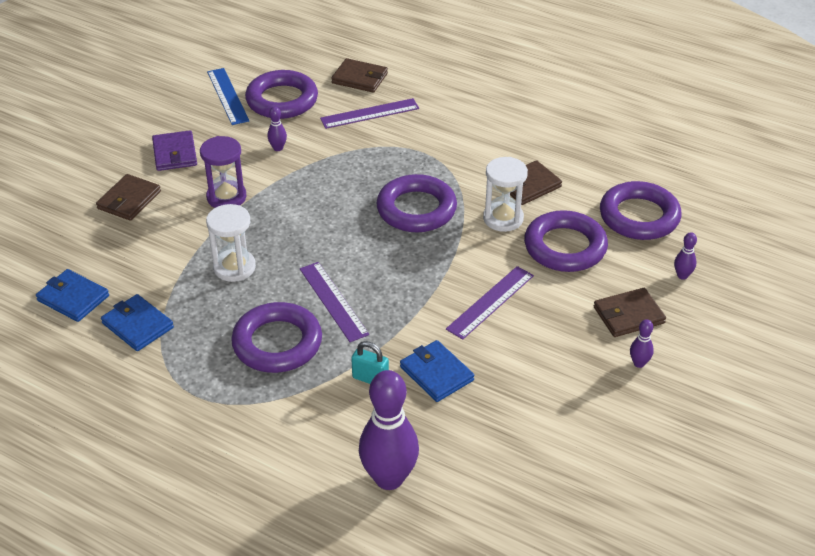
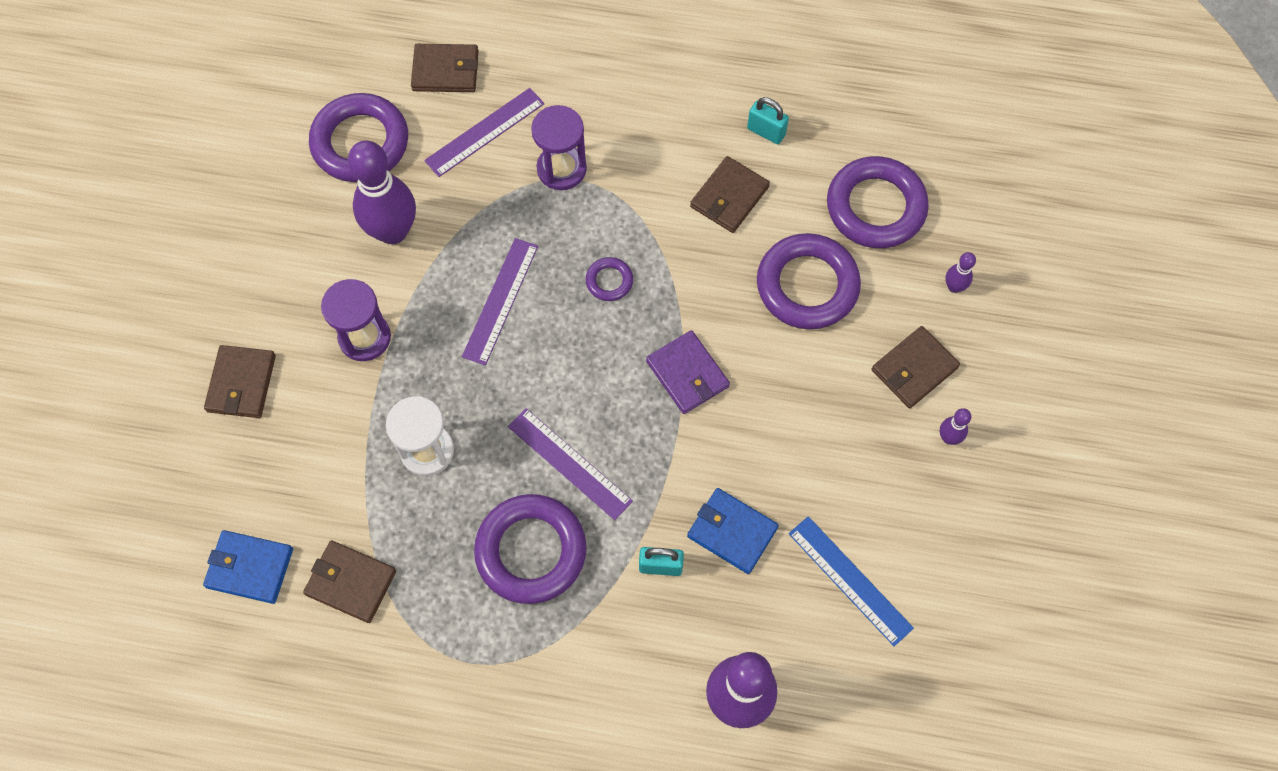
camera: 20 degrees left, 25 degrees up
(138, 325) = (351, 582): blue wallet -> brown wallet
(175, 153) = (262, 283): purple wallet -> purple wallet (687, 374)
(228, 96) = (285, 157): blue ruler -> blue ruler (850, 580)
(278, 148) = (393, 231): purple bowling pin -> purple bowling pin, size x2.33
(413, 144) = (561, 169): none -> purple hourglass
(416, 209) = (609, 281): purple ring -> purple ring, size x0.46
(490, 302) = (752, 402): purple ruler -> purple ruler (500, 300)
(503, 218) = (718, 262): white hourglass -> none
(573, 158) = (766, 132): none -> turquoise padlock

